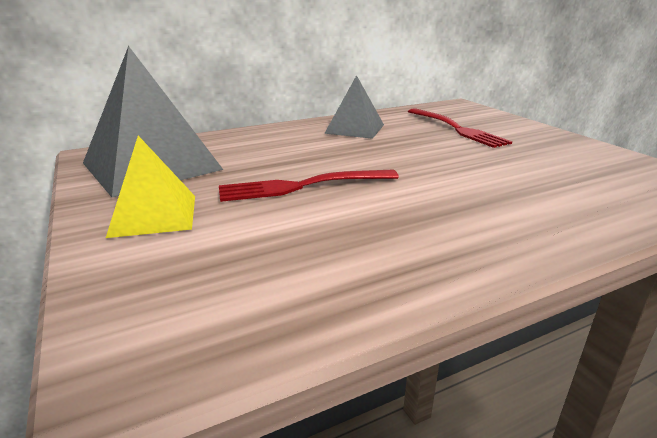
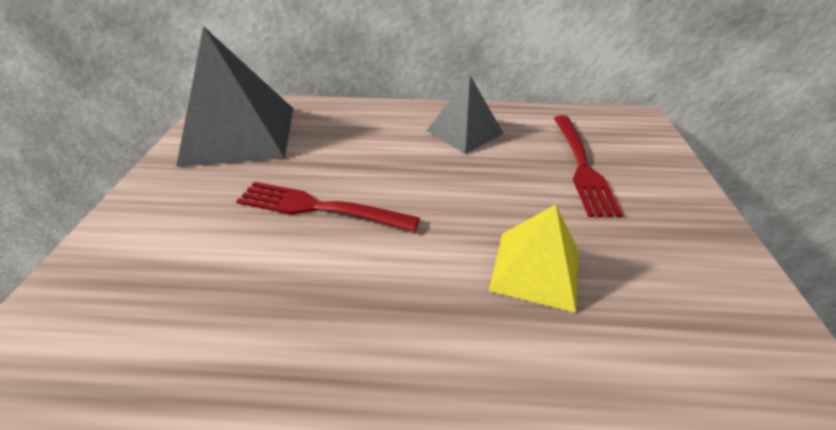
camera: 30 degrees right, 15 degrees up
(154, 215) = (178, 201): yellow pyramid -> yellow pyramid (535, 269)

